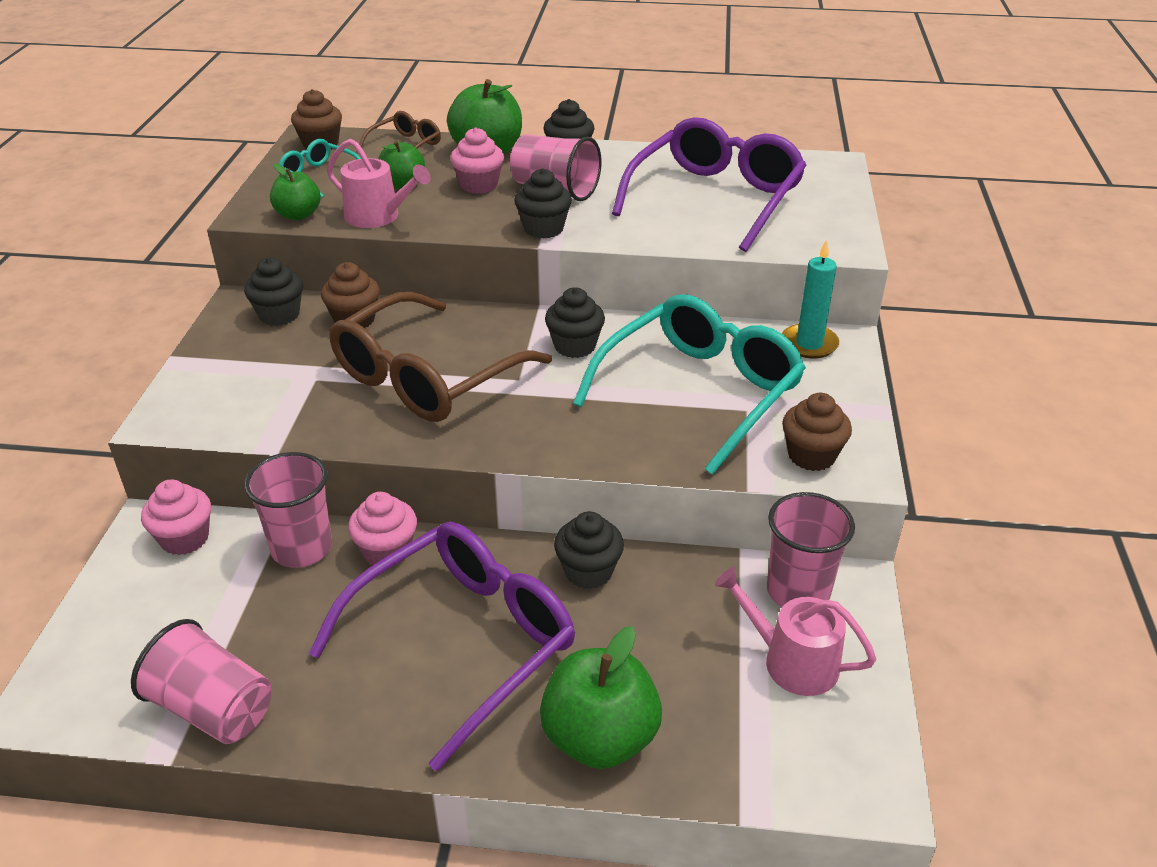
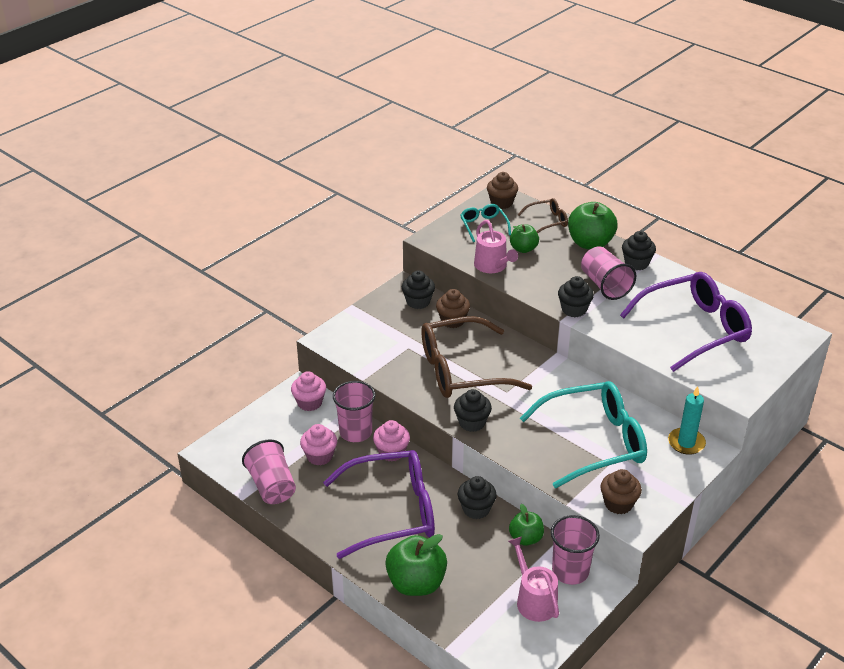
camera: 35 degrees right, 0 degrees up
(298, 215) = (453, 249): green apple -> green apple (526, 538)
(479, 185) = (564, 265): pink cupcake -> pink cupcake (319, 456)
(575, 346) = (552, 386): black cupcake -> black cupcake (472, 422)

